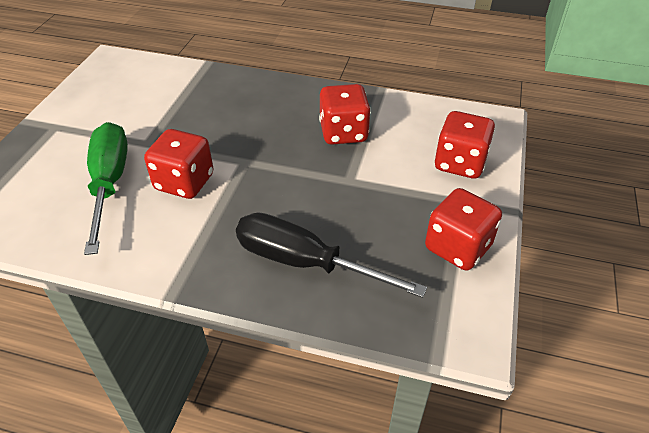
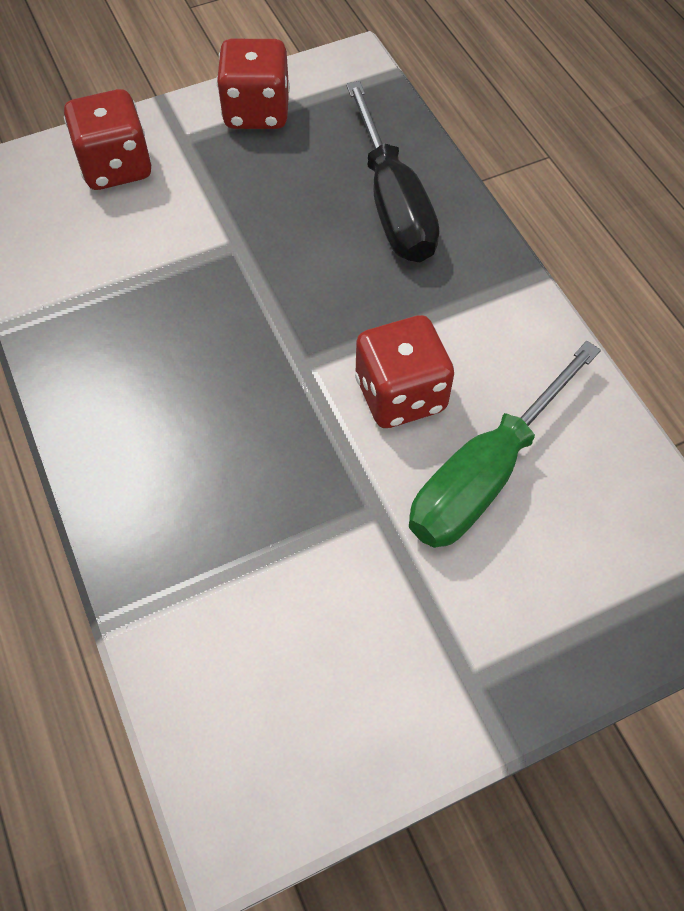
camera: 130 degrees left, 15 degrees up
(343, 133) = (151, 302): red dice -> none

